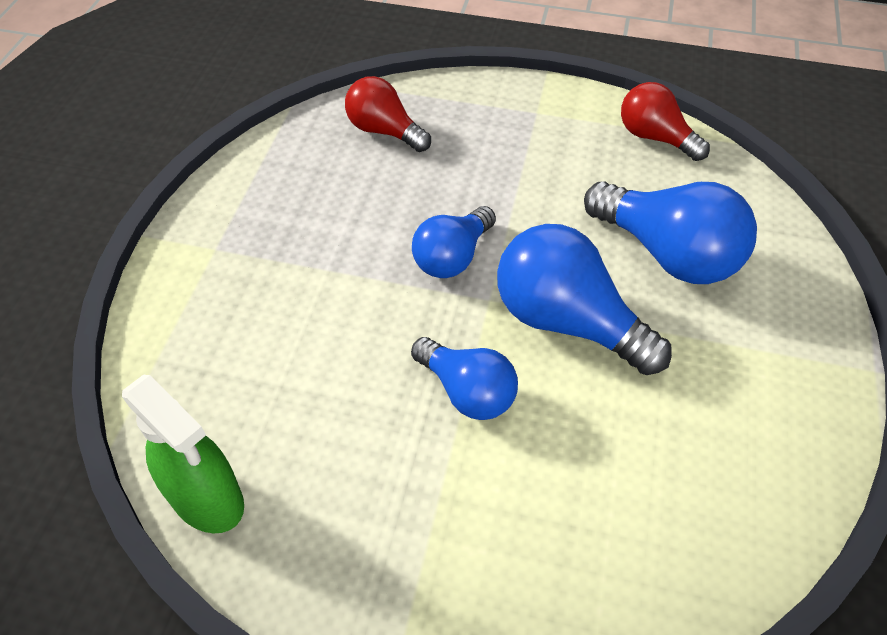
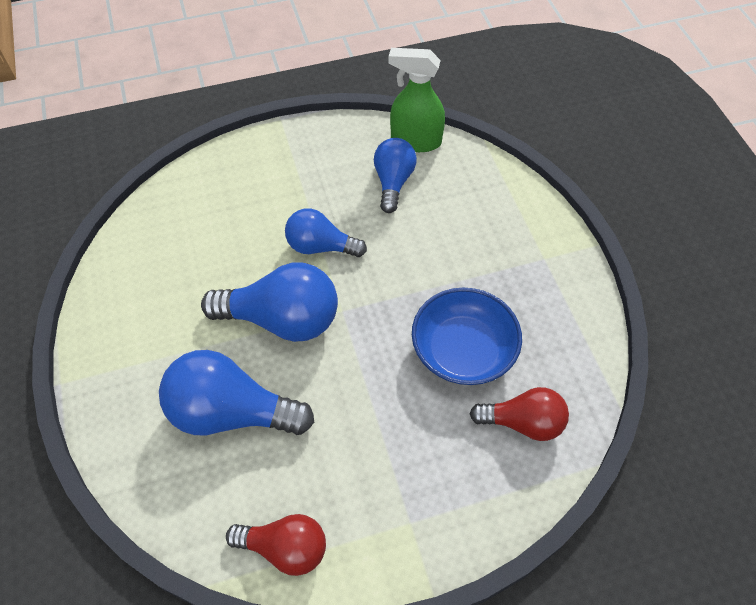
camera: 150 degrees right, 5 degrees up
(387, 204) = (463, 350): none -> blue bowl
(452, 257) = (386, 330): blue light bulb -> blue light bulb (393, 182)

